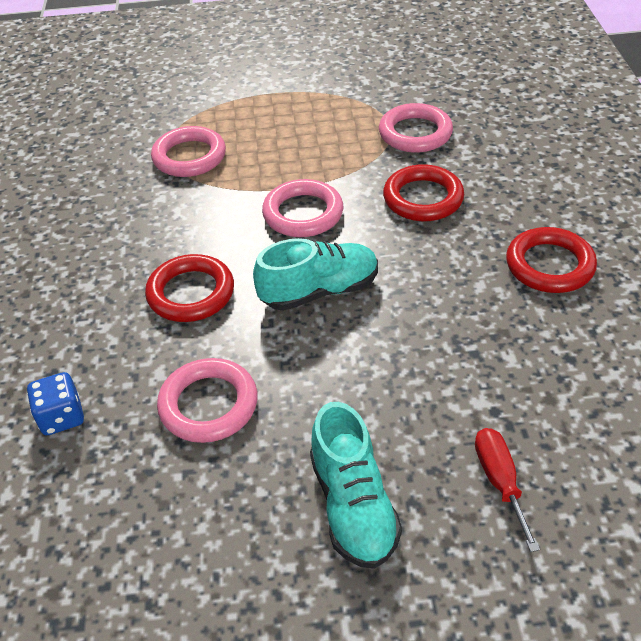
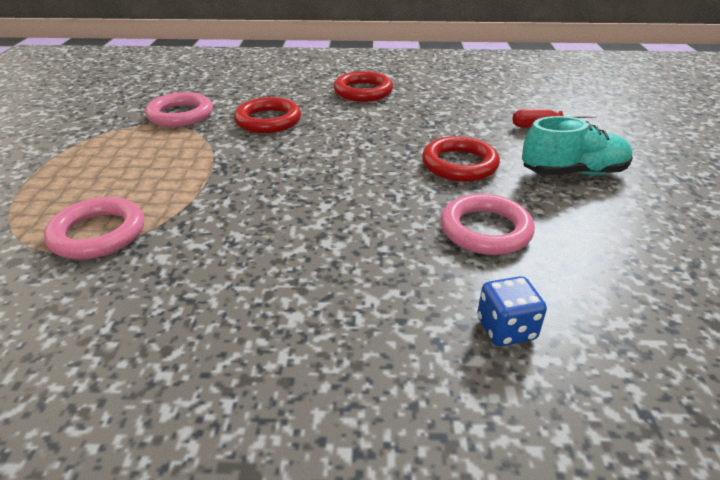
camera: 85 degrees left, 10 degrees down
(191, 293) = (337, 237): red ring -> red ring (459, 164)
(303, 213) = (252, 170): pink ring -> none
(319, 291) = (359, 170): turquoise shoe -> none

